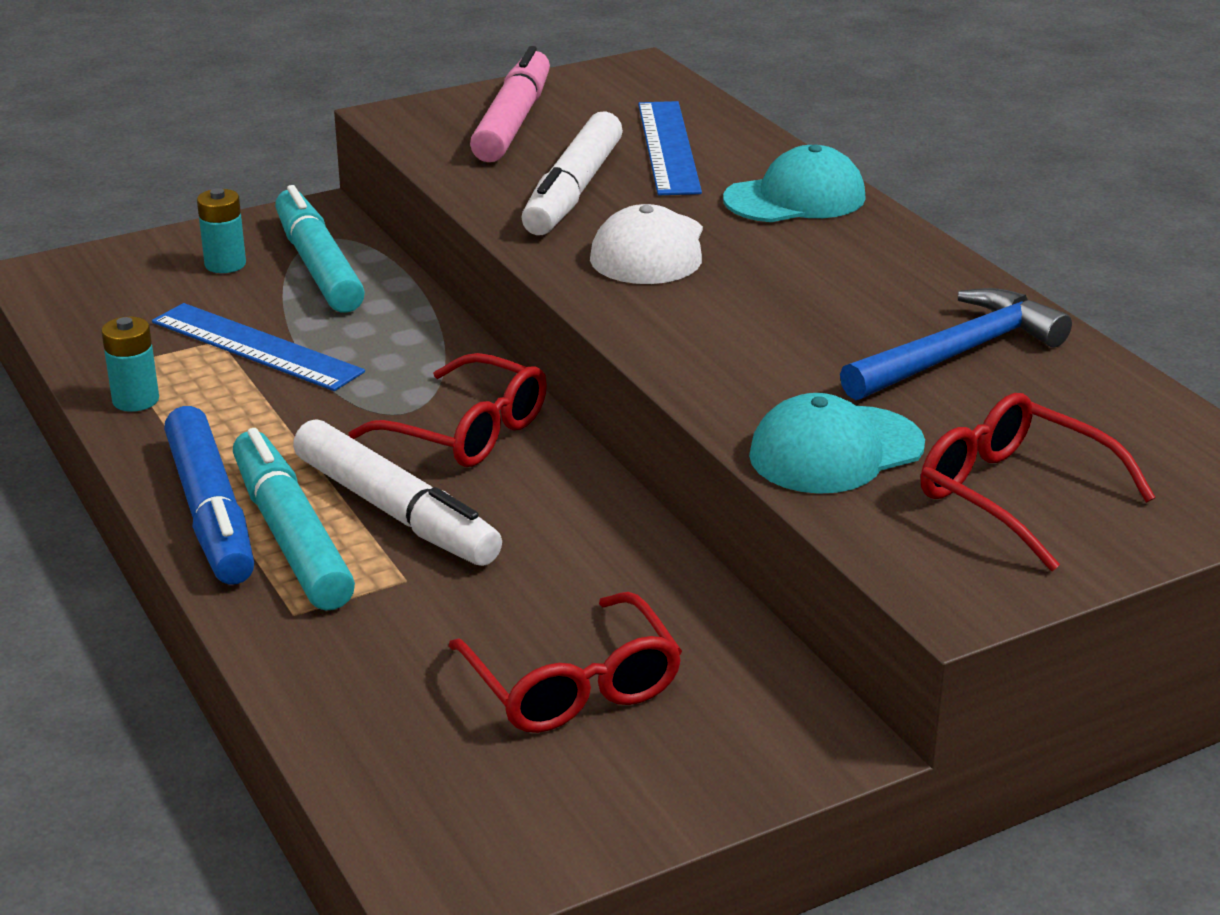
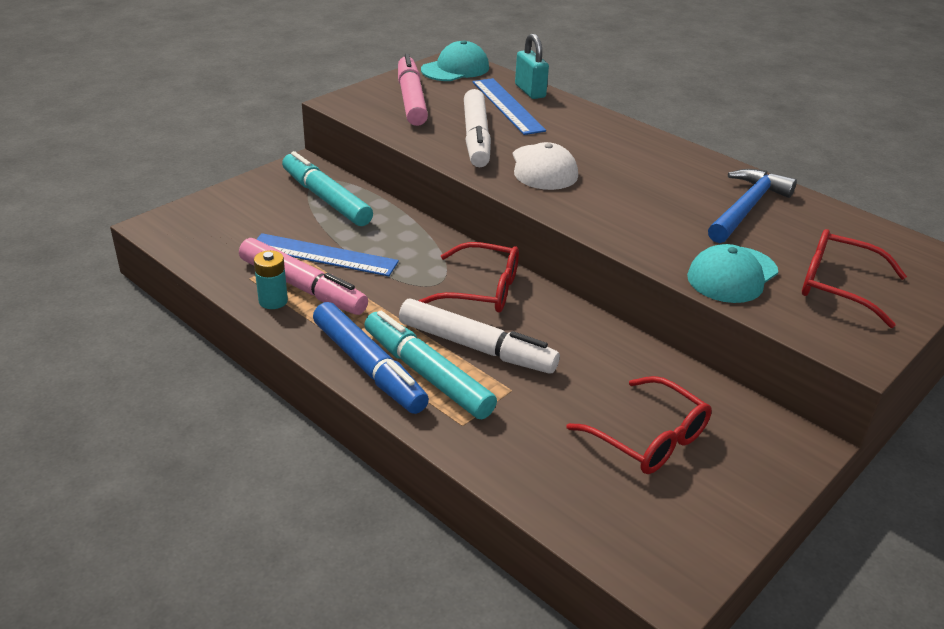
camera: 20 degrees left, 5 degrees up
(192, 387) = (302, 287): none -> pink marker
(225, 264) = (269, 205): turquoise battery -> none
(727, 128) = (530, 91): none -> turquoise padlock
(795, 198) = (596, 128): turquoise cap -> turquoise cap (455, 69)

